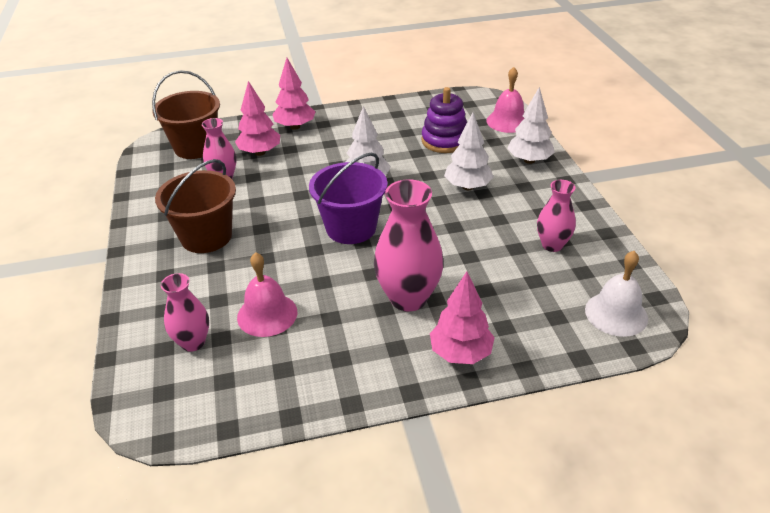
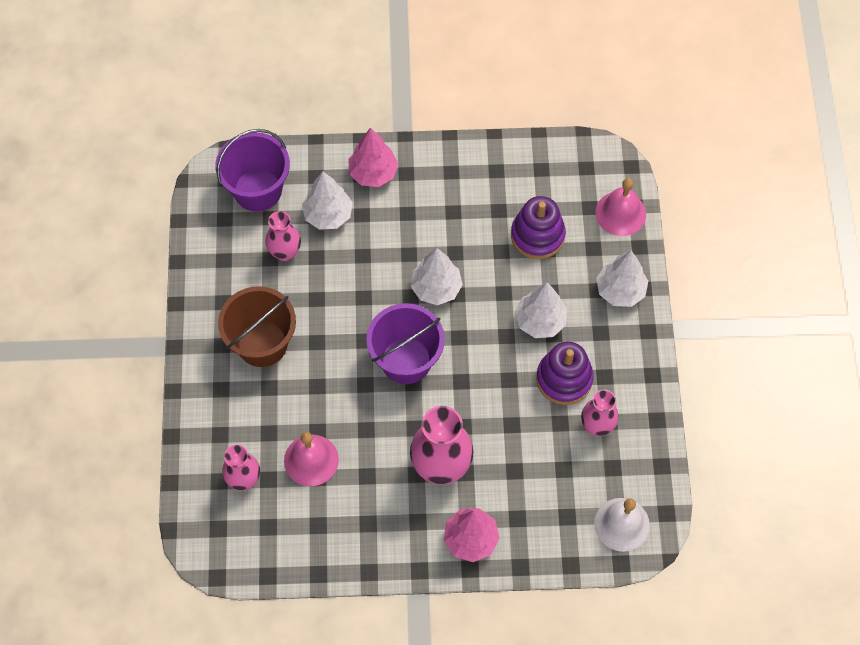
camera: 10 degrees right, 25 degrees up
(195, 147) = (257, 190): brown bucket -> purple bucket
(260, 152) = (328, 215): pink tree -> white tree
(506, 219) = (564, 379): none -> purple stacking toy

